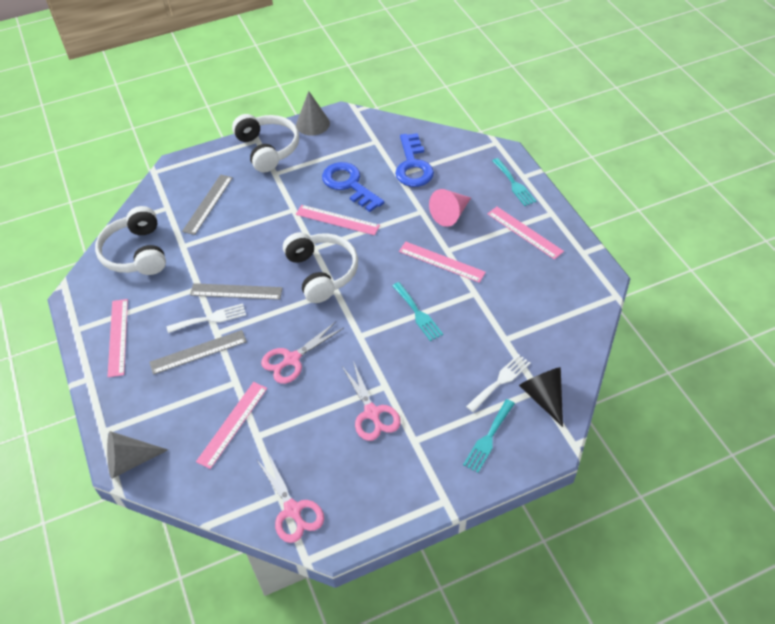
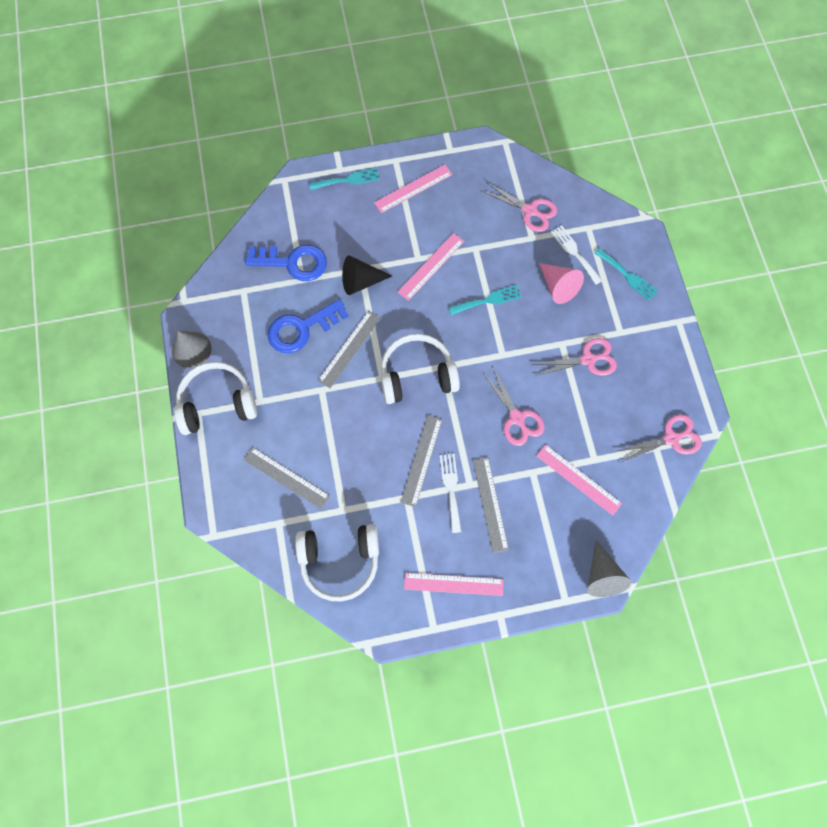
camera: 80 degrees left, 20 degrees up
(337, 220) = (349, 349): pink ruler -> grey ruler
(450, 214) = (372, 244): pink cone -> pink cone (558, 286)
(537, 332) = (530, 211): none -> pink scissors
(543, 397) = (596, 225): black cone -> black cone (361, 281)

